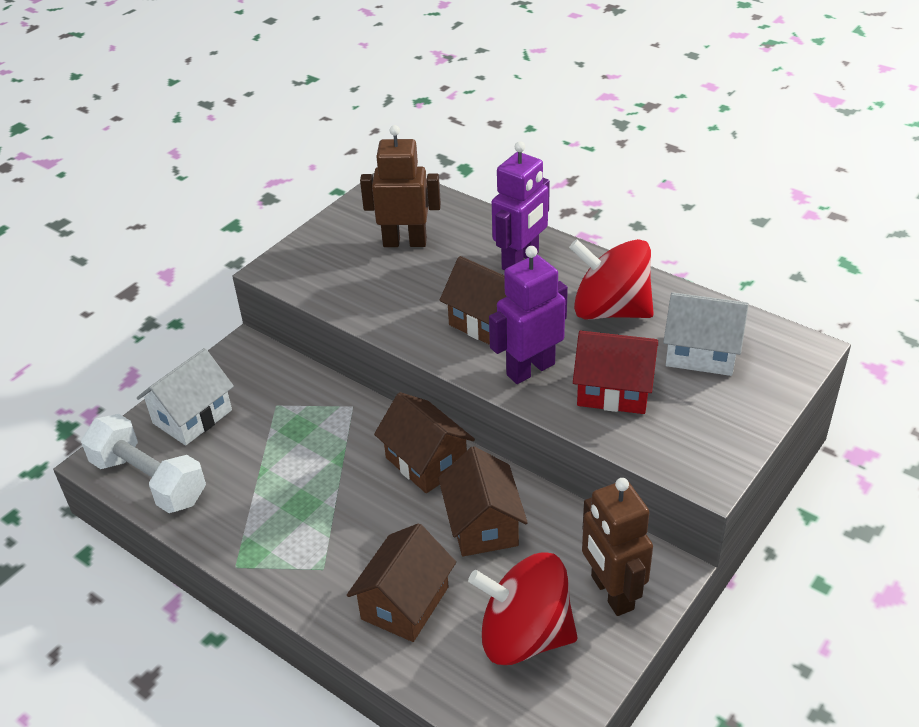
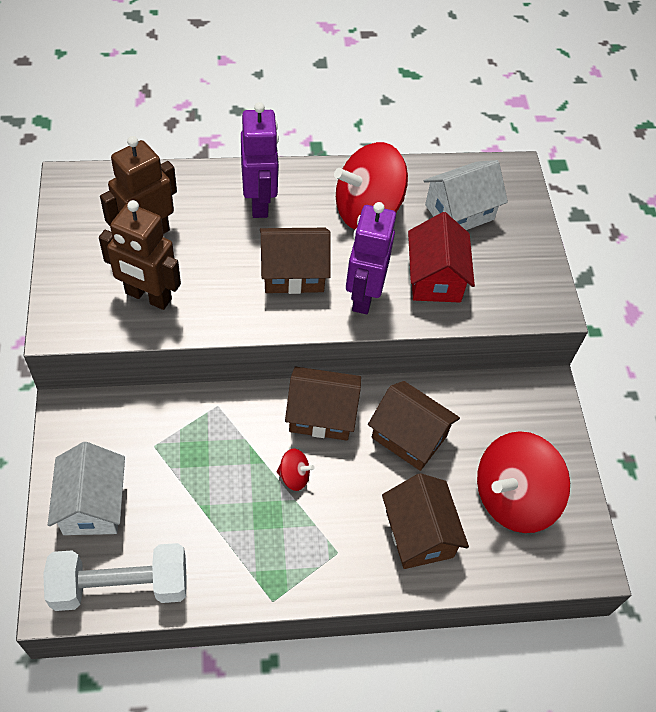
camera: 50 degrees left, 15 degrees up
(353, 491) = (294, 476): none -> red spinning top
(611, 593) = (532, 428): brown robot -> brown robot (148, 296)
(614, 391) = (435, 278): red house -> red house turned 60 degrees counterclockwise

